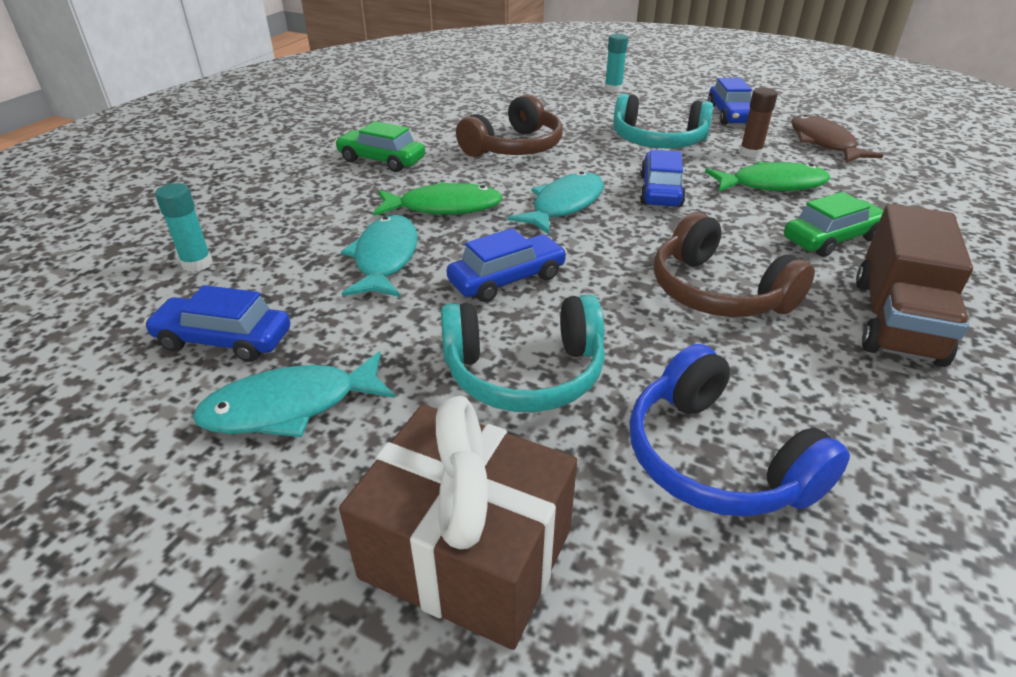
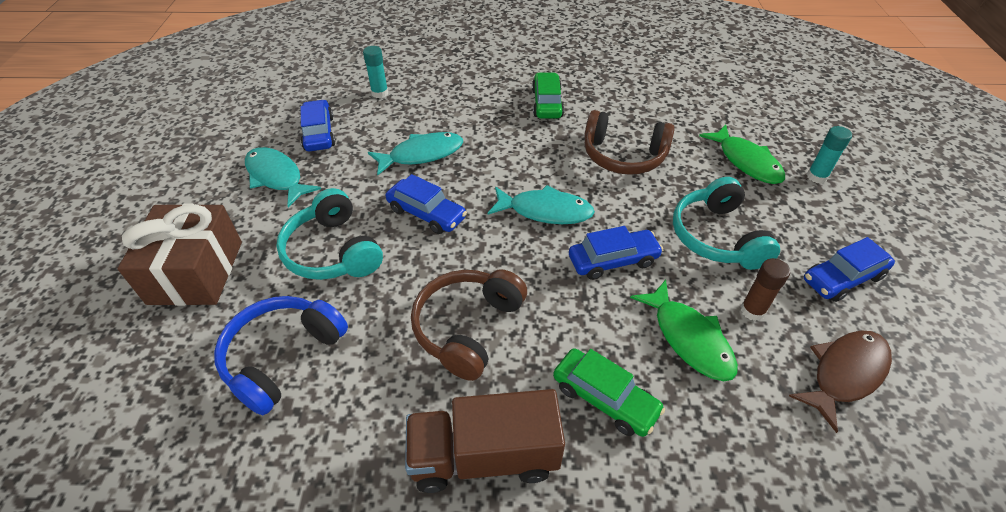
camera: 65 degrees right, 10 degrees up
(444, 207) = (500, 155): green fish -> green fish (746, 162)

